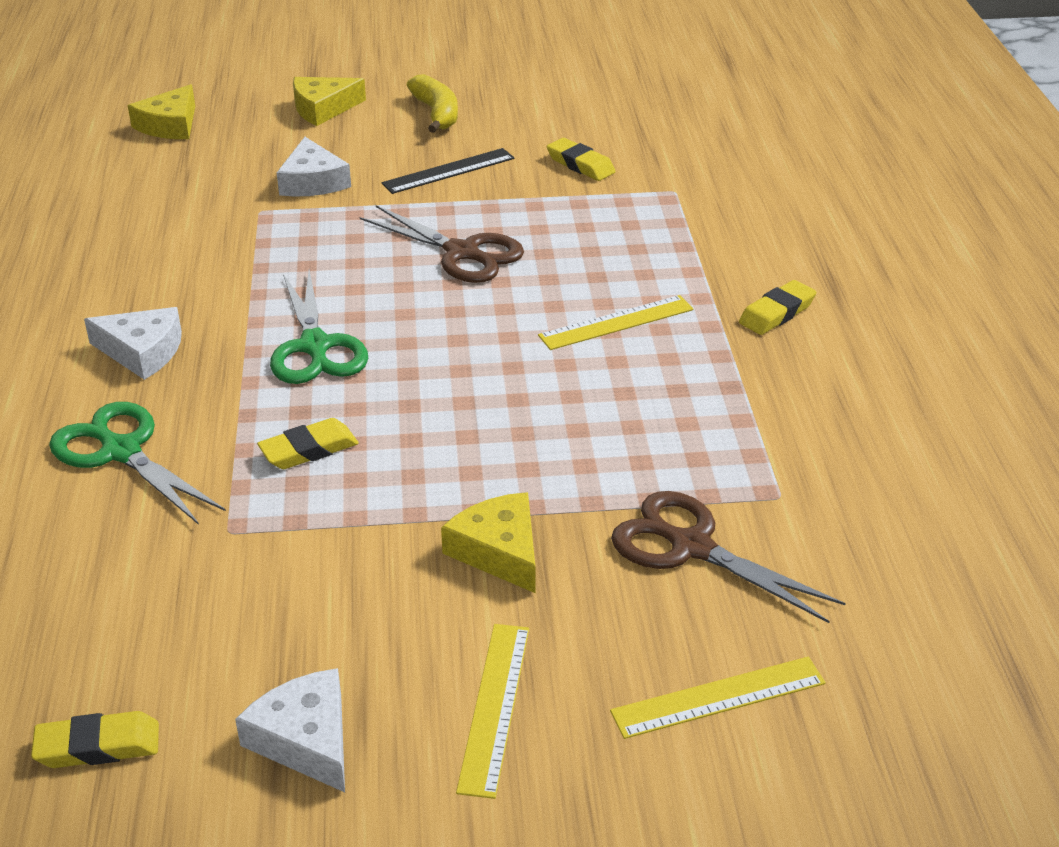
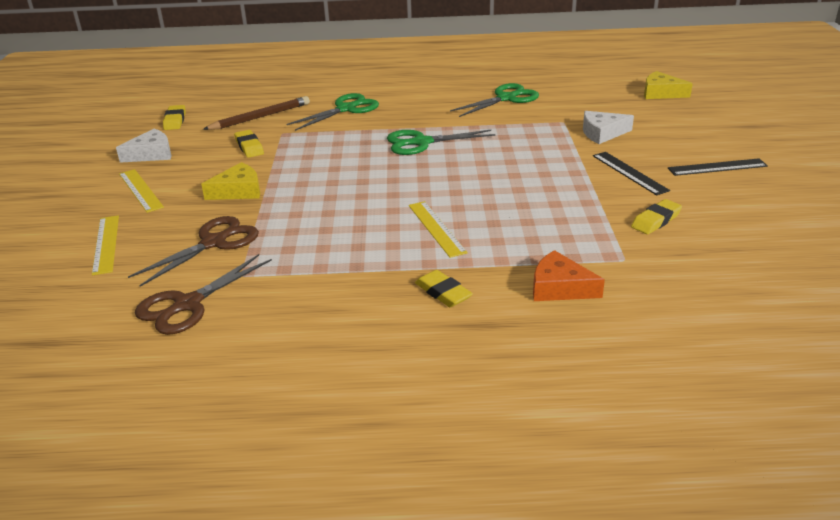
camera: 95 degrees right, 5 degrees down
(124, 581) = (260, 117): none -> brown pencil
(137, 260) = (506, 98): none -> green scissors
(142, 352) = (423, 106): white cheese -> none
(309, 450) = (334, 145): yellow eraser -> yellow eraser (249, 147)
(323, 108) = (705, 131): yellow cheese -> none
(436, 113) = (717, 167): yellow banana -> black ruler
(462, 253) = (520, 179): brown scissors -> brown scissors (187, 304)
(494, 707) = (140, 190): yellow ruler -> yellow ruler turned 45 degrees clockwise
(744, 234) = (559, 287): none -> orange cheese

